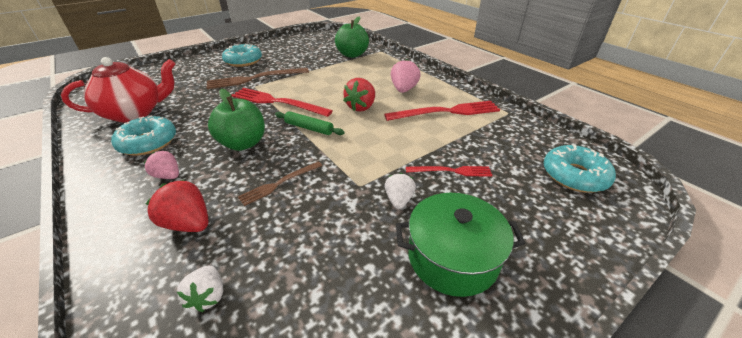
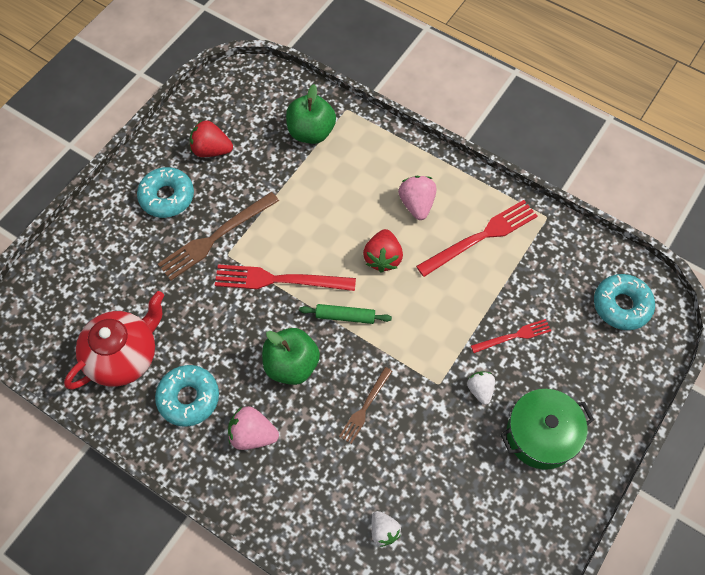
camera: 20 degrees left, 25 degrees up
(168, 176) = (253, 435): pink strawberry -> pink strawberry, size x1.50
(188, 223) = (318, 478): red strawberry -> red strawberry (211, 150)

